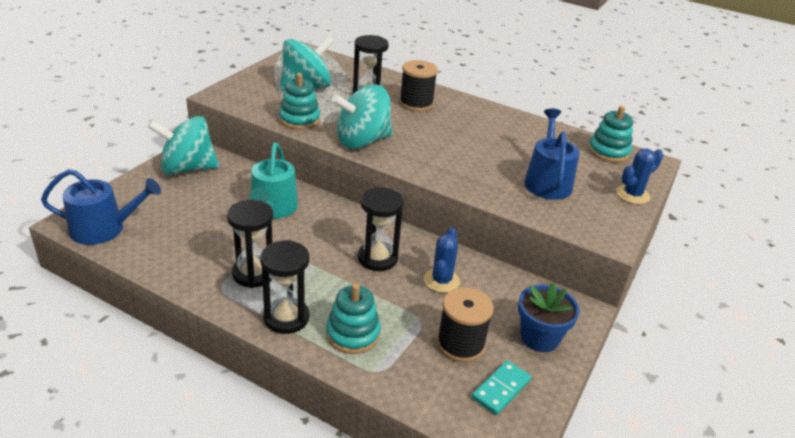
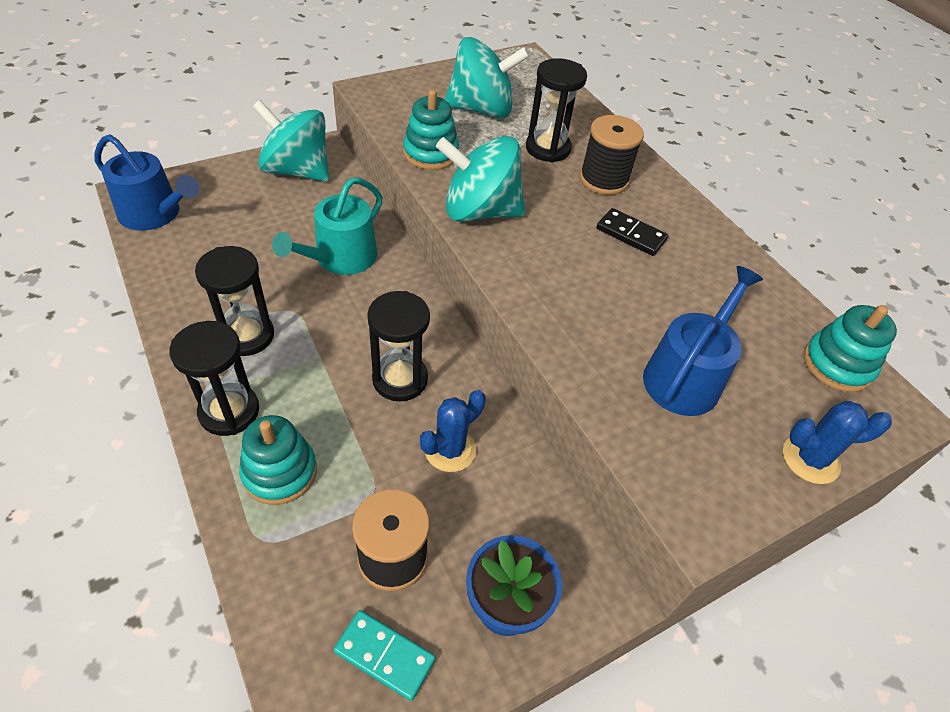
camera: 30 degrees right, 15 degrees up
(457, 126) = (631, 234): none -> black domino
(501, 389) = (385, 655): turquoise domino -> turquoise domino turned 45 degrees clockwise

